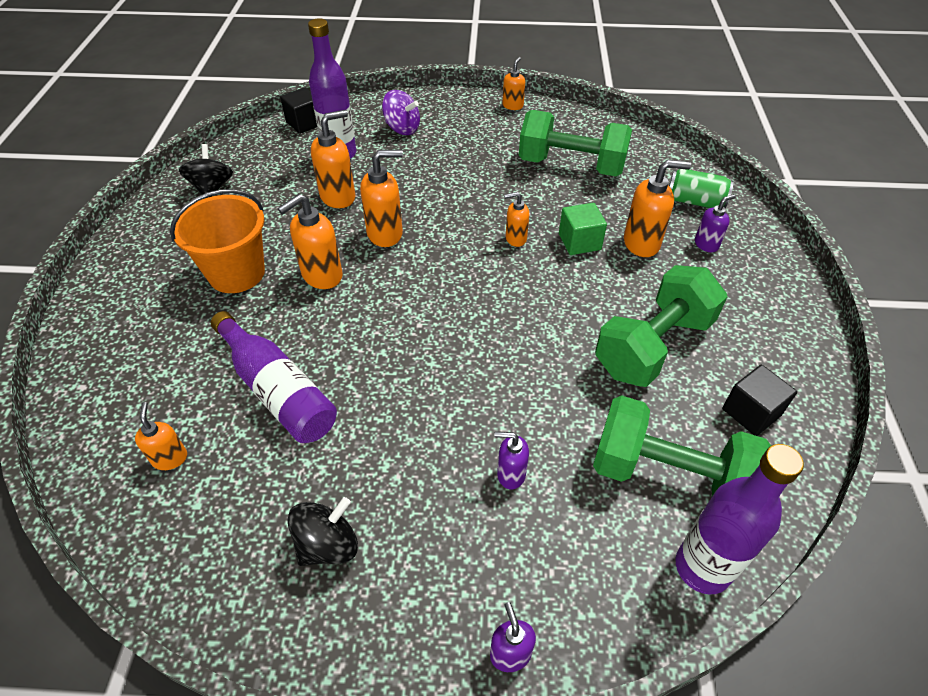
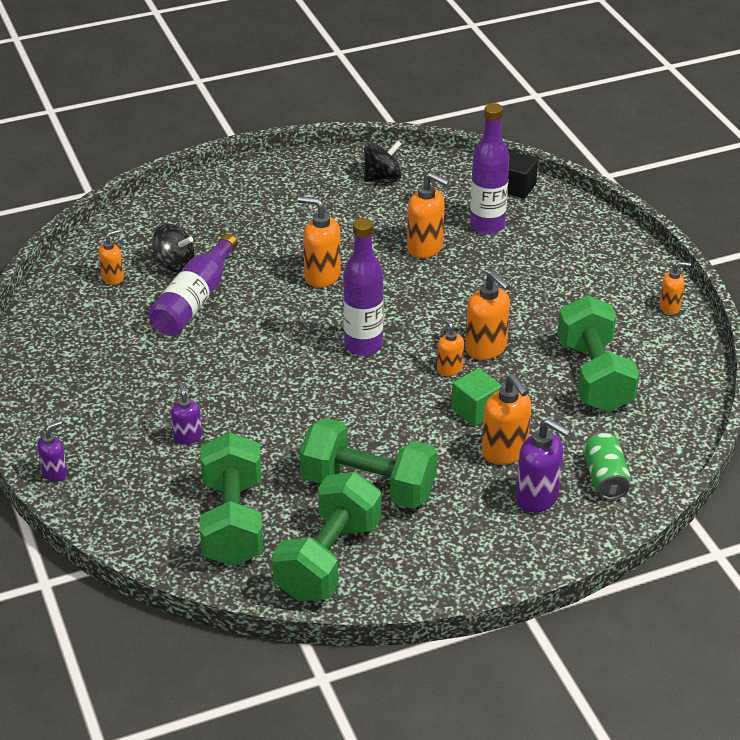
camera: 65 degrees right, 10 degrees down
(236, 273) = (294, 233): orange bucket -> none
(328, 545) = (88, 370): black spinning top -> black spinning top (174, 264)
(385, 234) = (397, 291): orange soap dispenser -> orange soap dispenser (486, 348)
(402, 129) = (560, 248): purple spinning top -> none
(702, 567) = (162, 552): purple bottle -> purple bottle (363, 345)
(706, 244) = (537, 498): purple soap dispenser -> purple soap dispenser, size x1.68
(751, 412) = (328, 559): black cube -> green dumbbell

